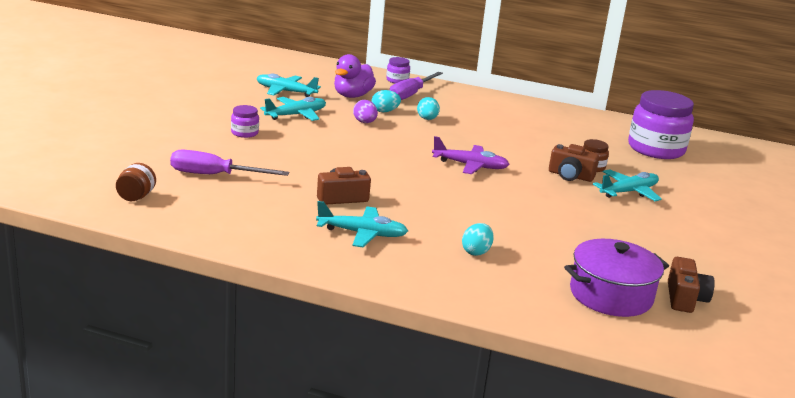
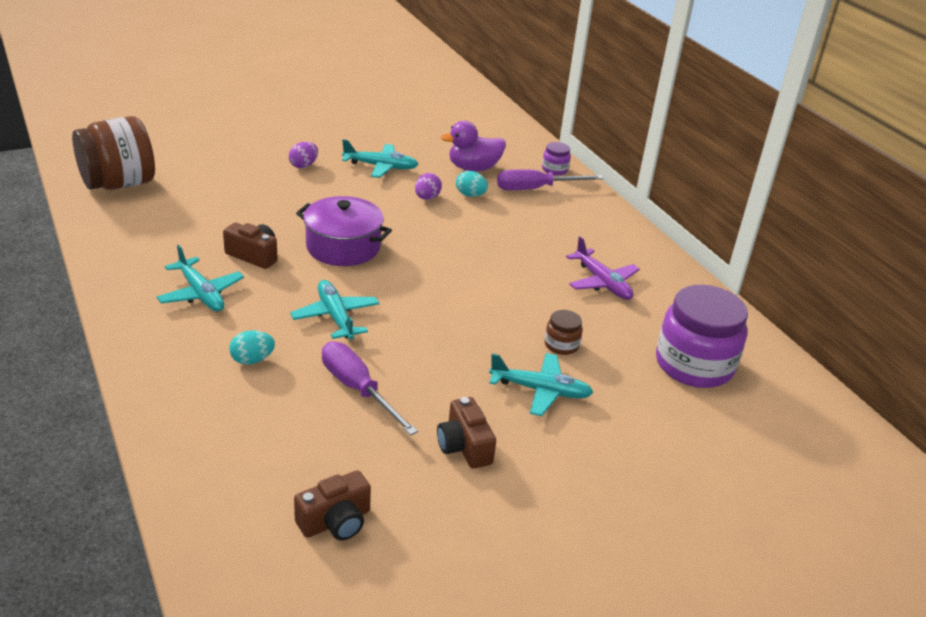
camera: 45 degrees right, 10 degrees up
(136, 197) = (118, 184): brown jar -> brown jar, size x2.24
(214, 175) = (204, 191): purple screwdriver -> purple screwdriver (358, 389)
(244, 133) = (303, 165): purple jar -> purple egg
(285, 91) = (420, 142): turquoise plane -> turquoise plane (335, 317)
(427, 119) = (495, 219): turquoise egg -> none
(470, 166) = (432, 282): purple plane -> purple plane (602, 282)
(570, 176) = (514, 342): brown camera -> brown camera (464, 446)
(611, 295) = (273, 470): purple pot -> purple pot (343, 247)

